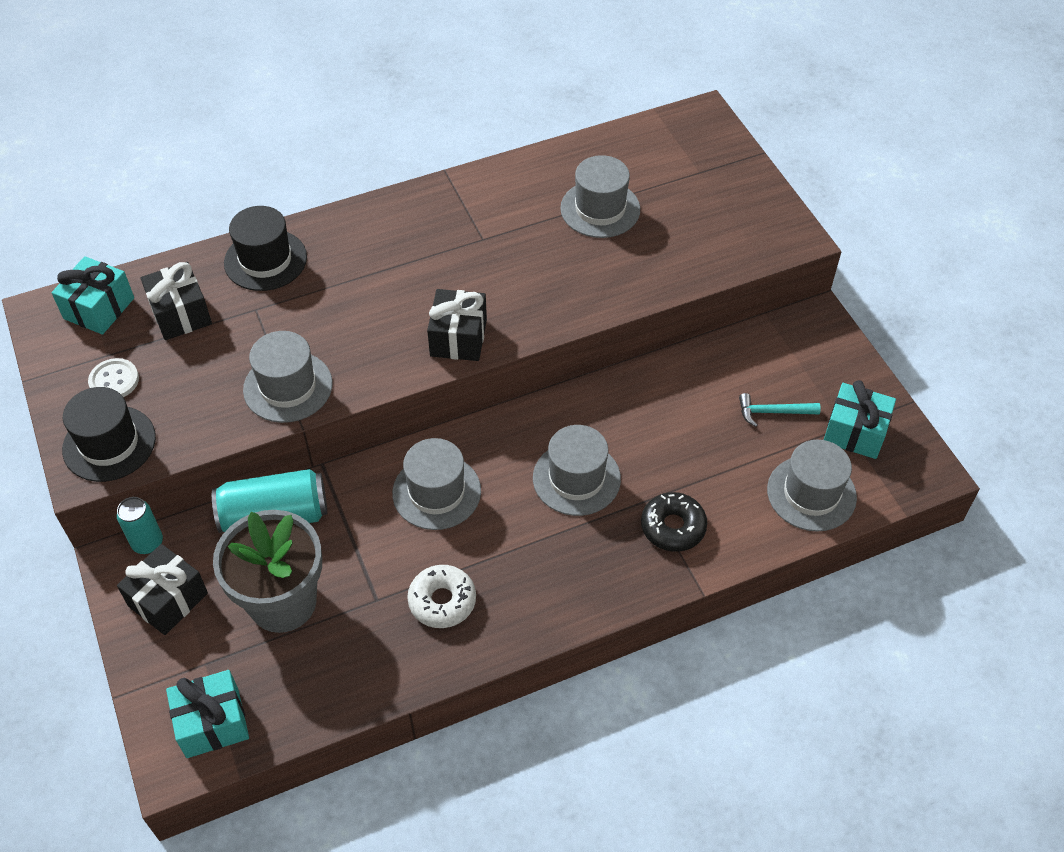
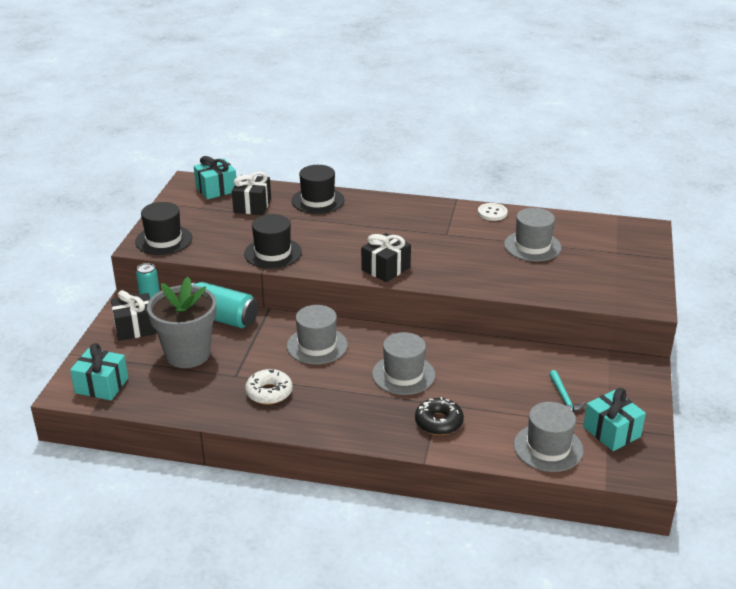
camera: 35 degrees right, 20 degrees down
(114, 380) = (192, 218): white button -> white button (492, 213)
(288, 387) = (273, 253): grey hat -> black hat
(773, 412) = (563, 398): turquoise hammer -> turquoise hammer turned 135 degrees counterclockwise

